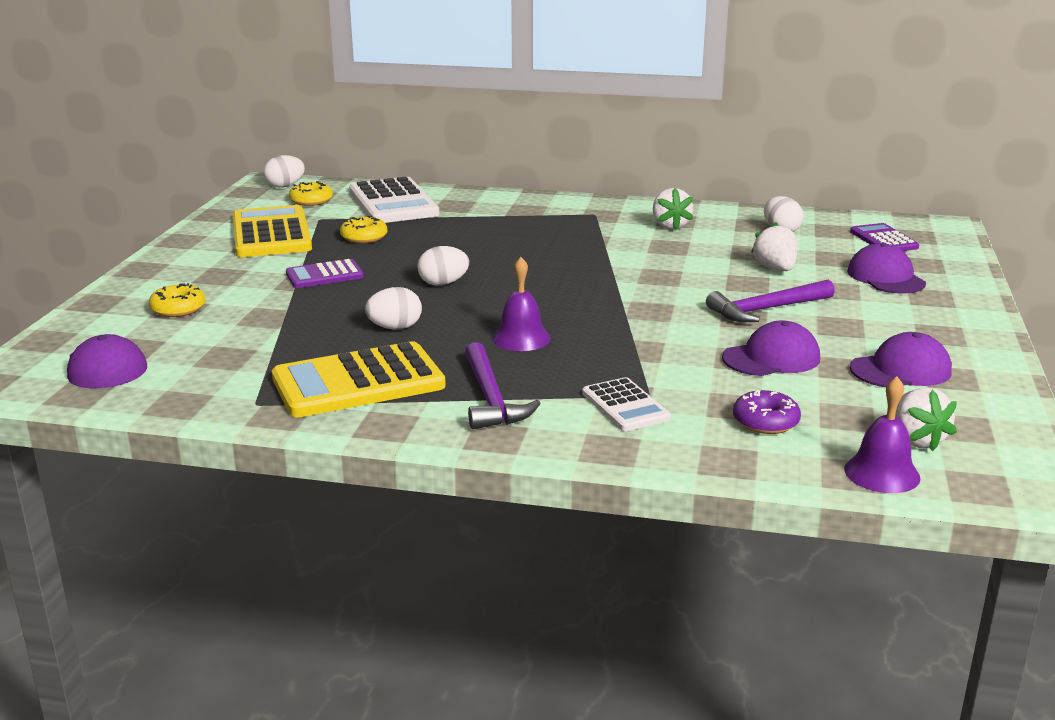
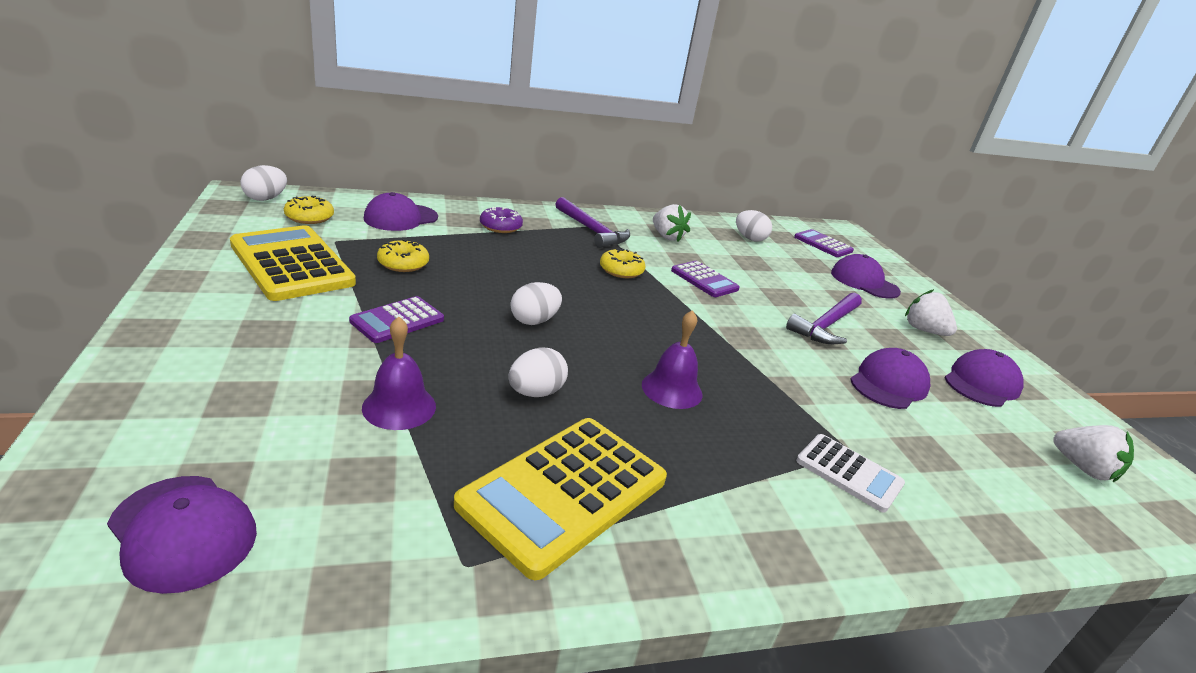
camera: 30 degrees left, 5 degrees up
(178, 309) = (239, 397): yellow donut -> yellow donut (621, 270)
(393, 203) = (401, 218): white calculator -> purple cap
(491, 399) = (724, 490): purple hammer -> purple hammer (592, 230)
(666, 264) = (704, 280): none -> purple calculator
(765, 422) = (970, 470): purple donut -> purple donut (500, 227)
(775, 269) = (786, 279): white strawberry -> white strawberry (924, 330)
(882, 473) = (1113, 520): purple bell -> purple bell (399, 406)

